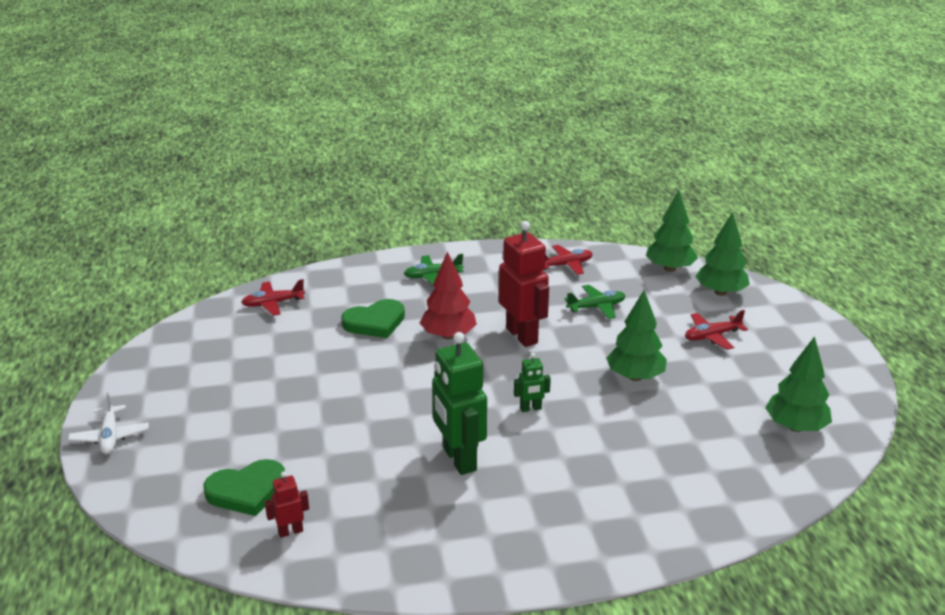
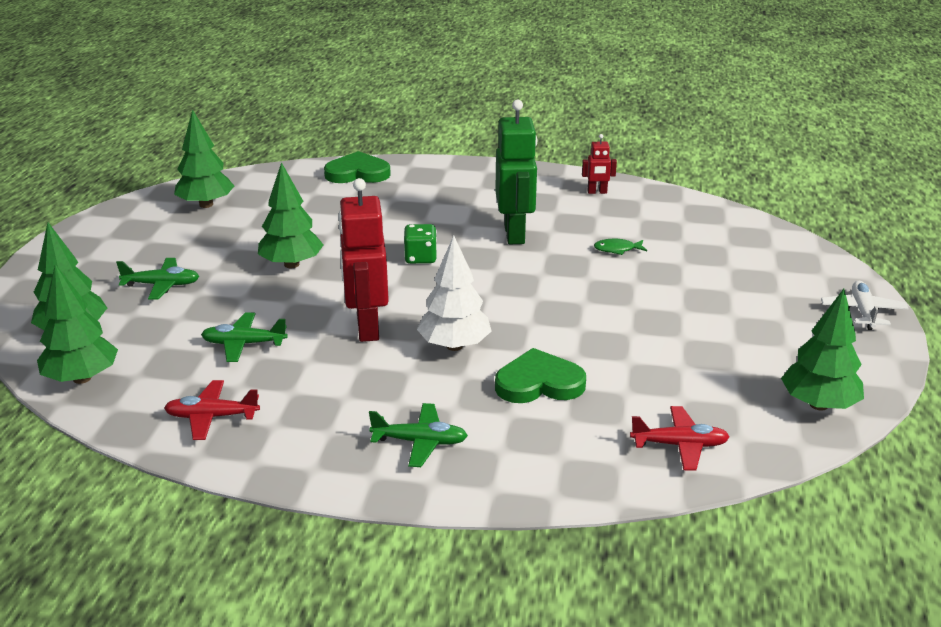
camera: 160 degrees left, 0 degrees up
(174, 346) = (818, 404): none -> green tree
(247, 491) = (712, 246): green heart -> green heart (357, 173)
(290, 531) = (675, 216): red robot -> red robot (597, 192)
(347, 462) = (617, 249): none -> green fish
(448, 335) = (454, 346): red tree -> white tree
(530, 408) = (420, 258): green robot -> green dice
(712, 336) = (161, 285): red plane -> green plane

